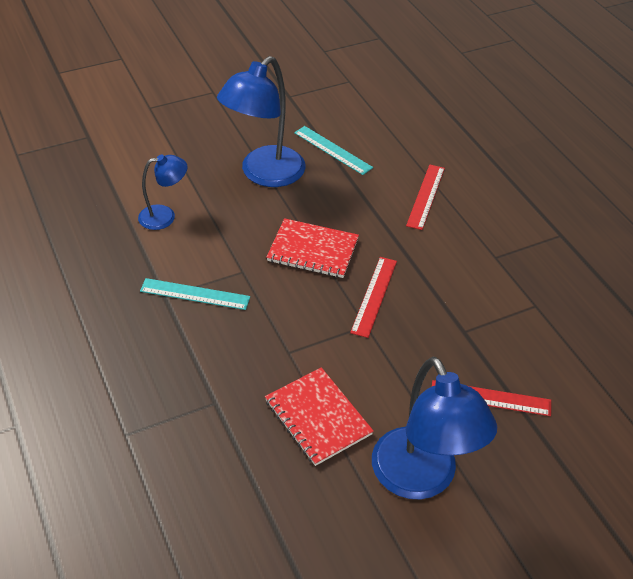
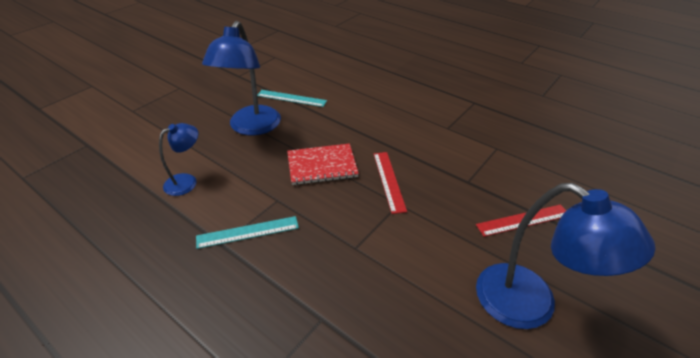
camera: 25 degrees left, 5 degrees down
(318, 417) = (416, 291): red notebook -> none
(426, 196) = (374, 107): red ruler -> none

